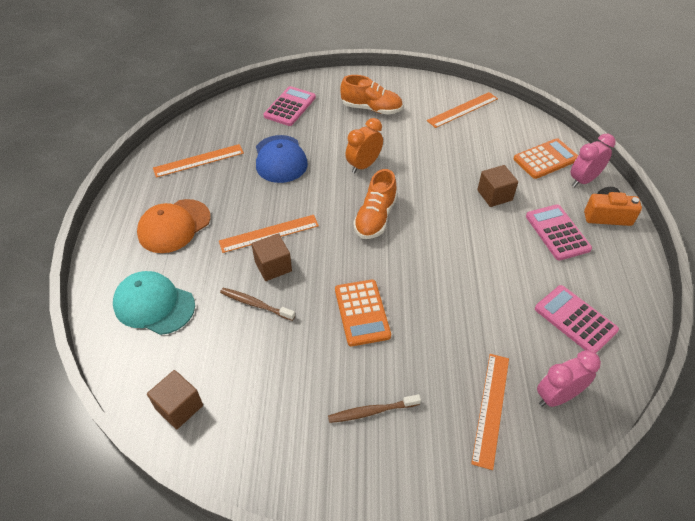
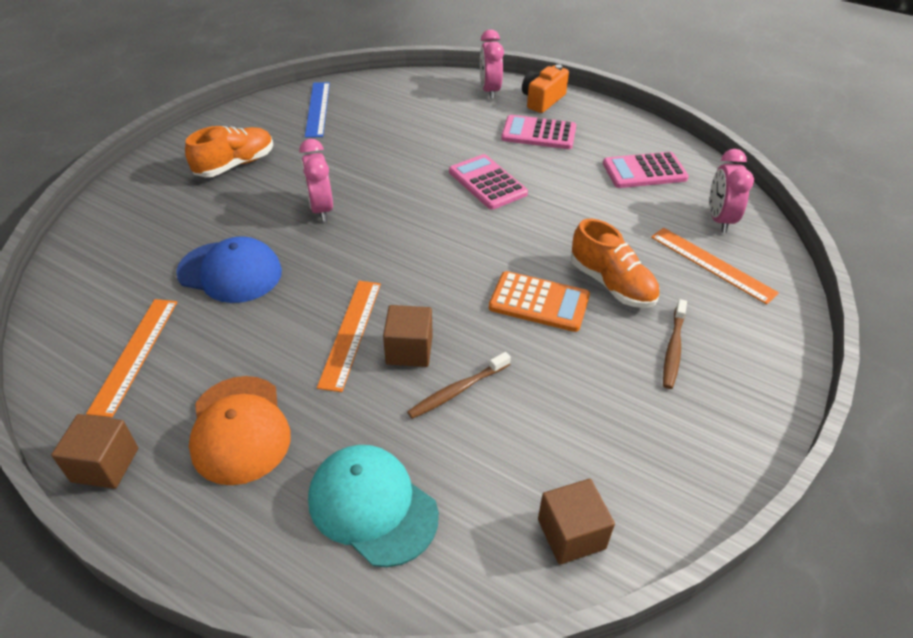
camera: 60 degrees left, 5 degrees down
(154, 305) = (372, 506): turquoise cap -> turquoise cap turned 75 degrees clockwise
(290, 107) = (143, 225): pink calculator -> pink calculator (487, 183)
(363, 165) = (321, 209): orange clock -> pink clock
(375, 218) = (411, 235): orange shoe -> orange shoe (611, 284)
(463, 110) = (318, 109): orange ruler -> blue ruler
(494, 195) = (458, 145): brown cube -> brown cube (105, 465)
(545, 159) = (443, 97): orange calculator -> none

